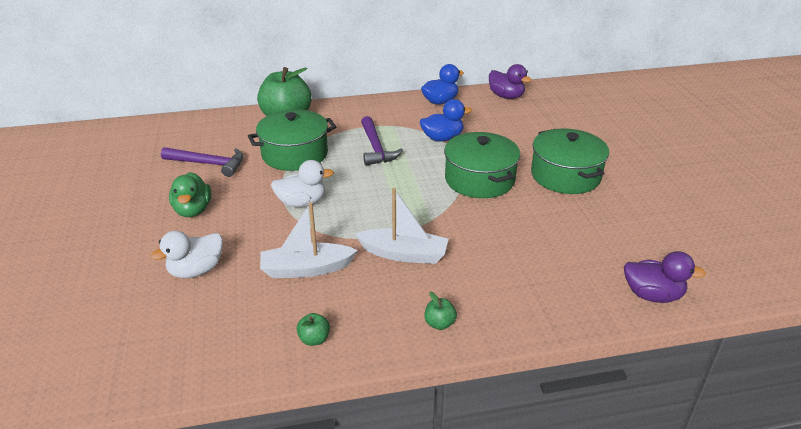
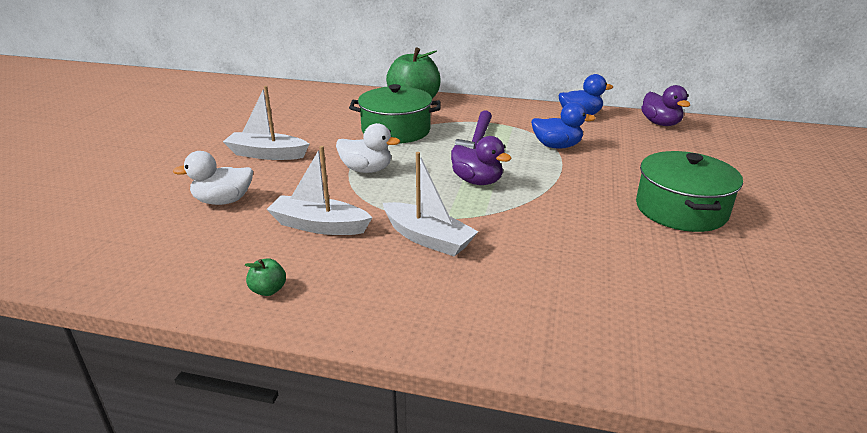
camera: 25 degrees right, 5 degrees down
(193, 210) = (267, 154): green duck -> white boat
(209, 164) = (314, 123): purple hammer -> none
(439, 324) = (409, 316): green apple -> none
(479, 179) = (569, 190): green pot -> none
(652, 295) = (715, 371): purple duck -> purple duck (477, 181)

